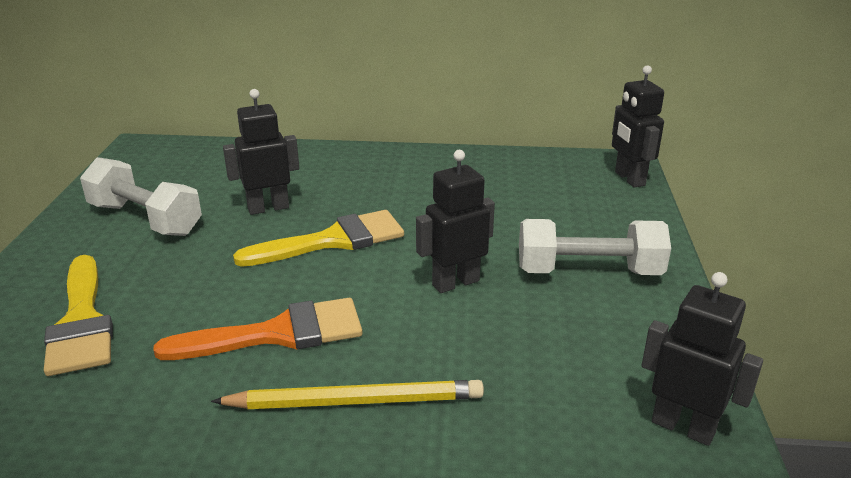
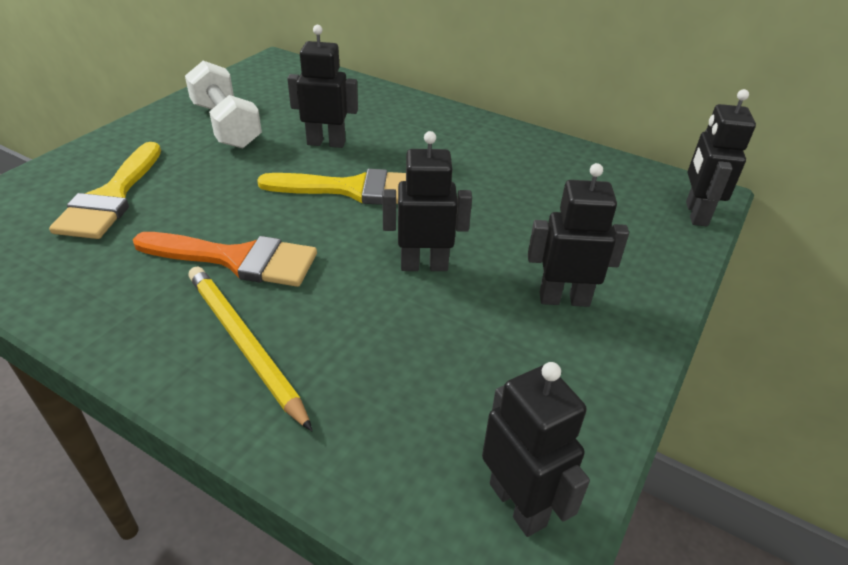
camera: 25 degrees right, 10 degrees up
(355, 401) = (244, 344): yellow pencil -> yellow pencil turned 150 degrees counterclockwise
(588, 271) = (564, 299): white dumbbell -> black robot

